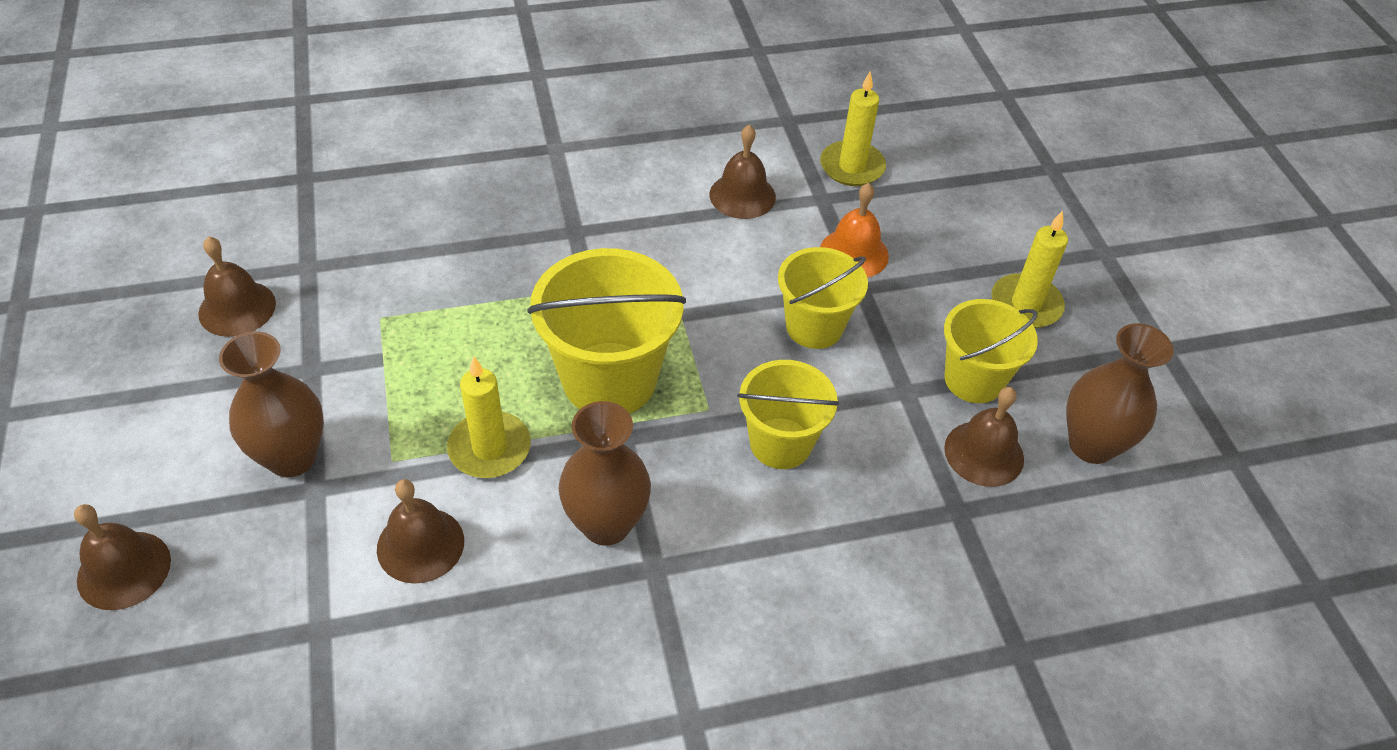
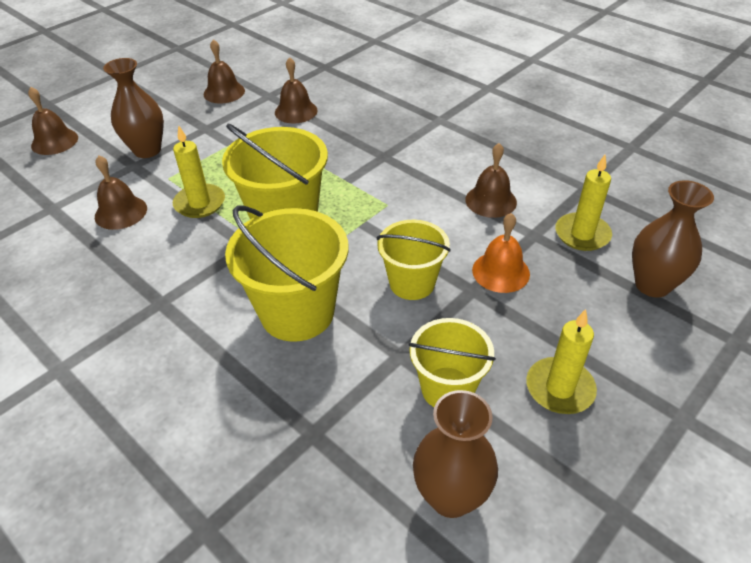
camera: 60 degrees right, 5 degrees down
(606, 524) = (178, 268): brown vase -> brown vase (652, 285)
(780, 443) = (297, 312): yellow bucket -> yellow bucket, size x1.57
(984, 453) = (380, 426): brown bell -> brown bell (296, 111)

